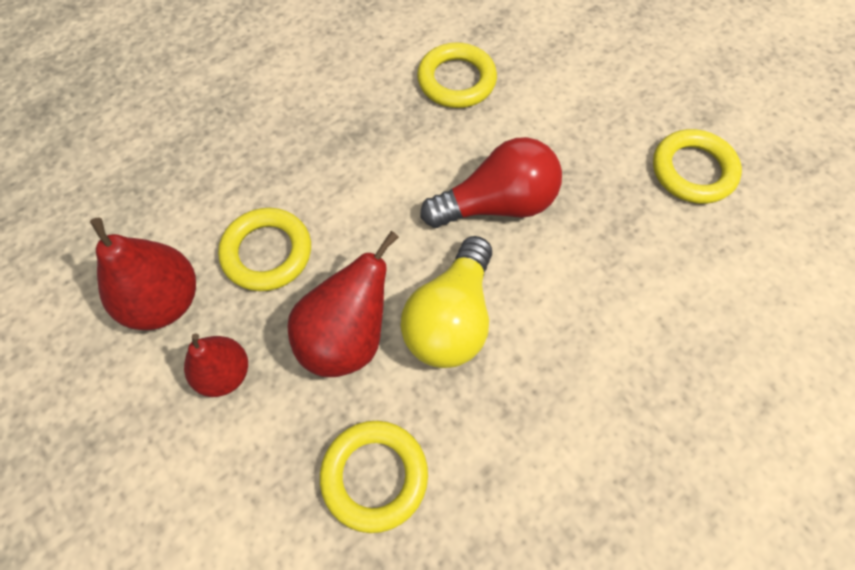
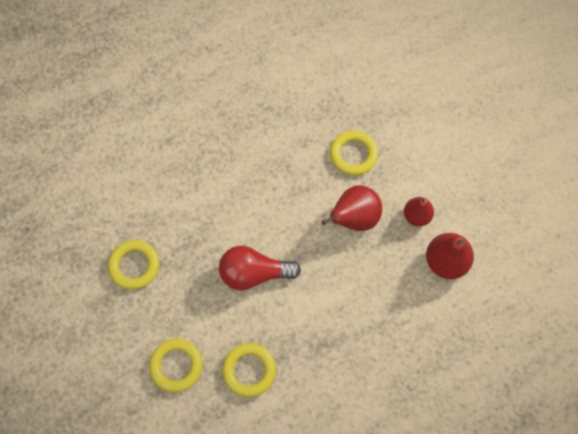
camera: 165 degrees left, 5 degrees up
(267, 253) = (388, 276): yellow ring -> yellow ring (176, 366)
(451, 318) = (299, 215): yellow light bulb -> none

